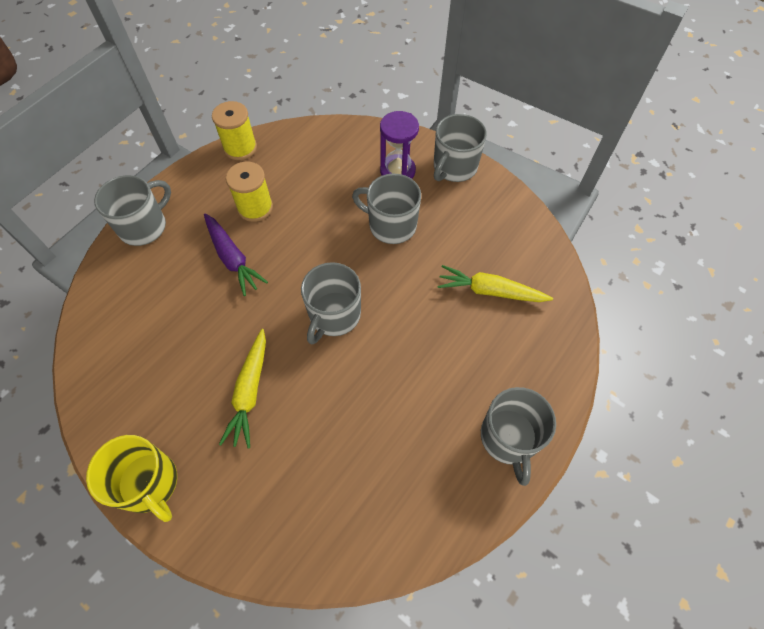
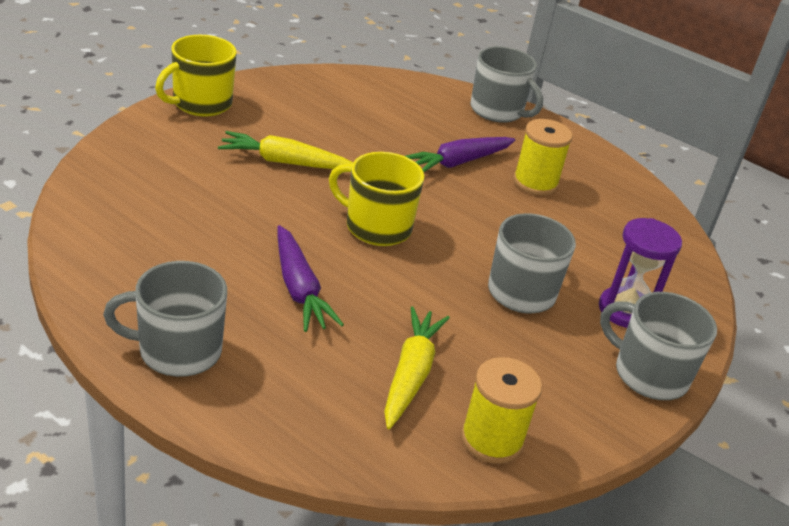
camera: 85 degrees right, 25 degrees down
(240, 148) = (630, 178): yellow spool -> yellow spool (491, 439)
(334, 315) = (376, 227): grey mug -> yellow mug
(421, 364) = (299, 289): none -> purple carrot

